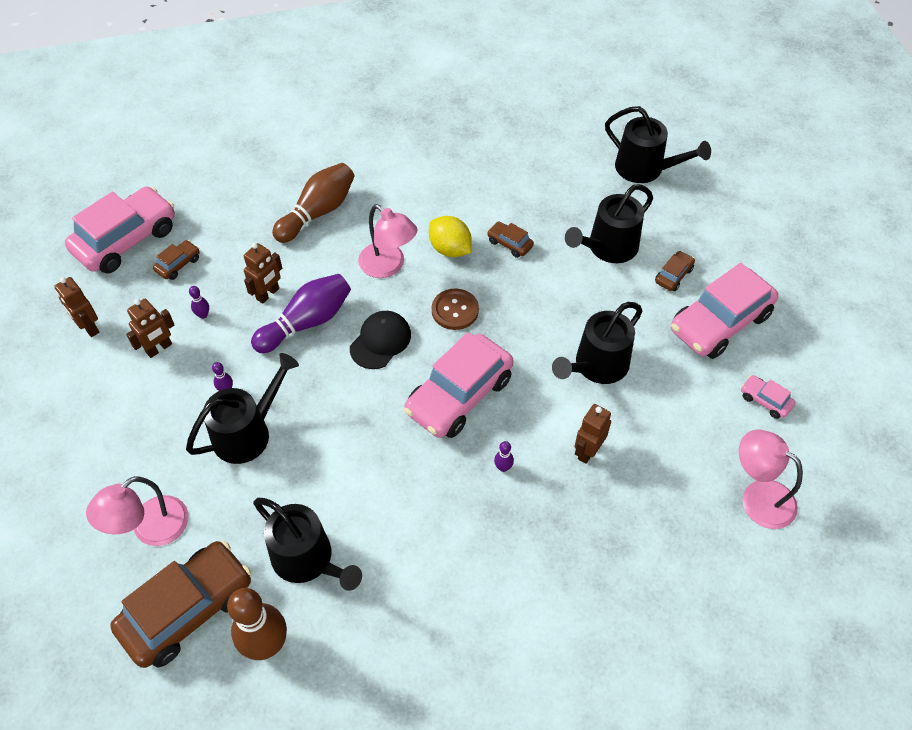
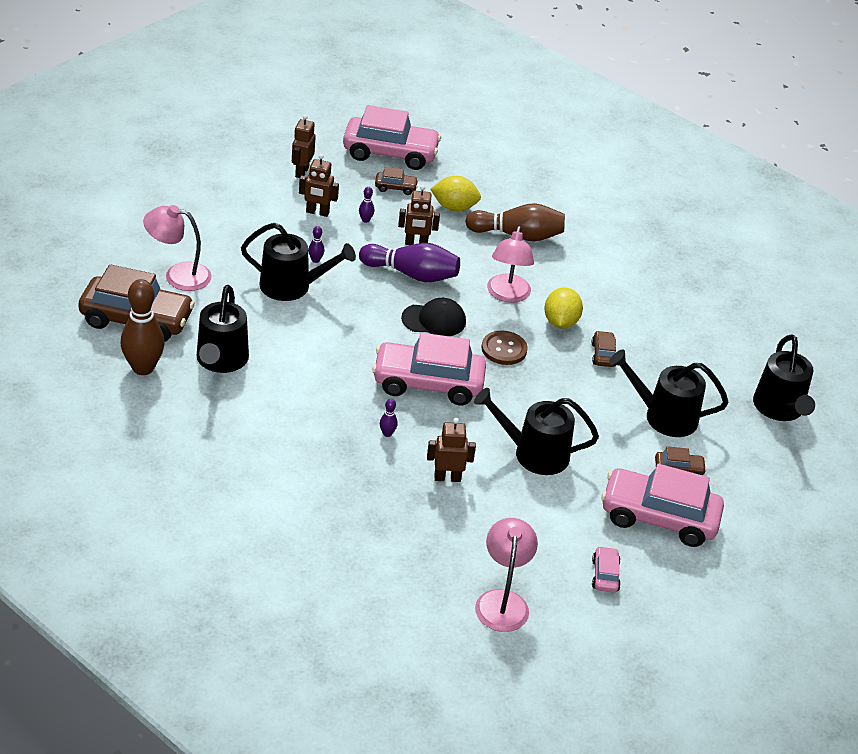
camera: 50 degrees right, 15 degrees down
(243, 236) = (454, 207): none -> yellow lemon

